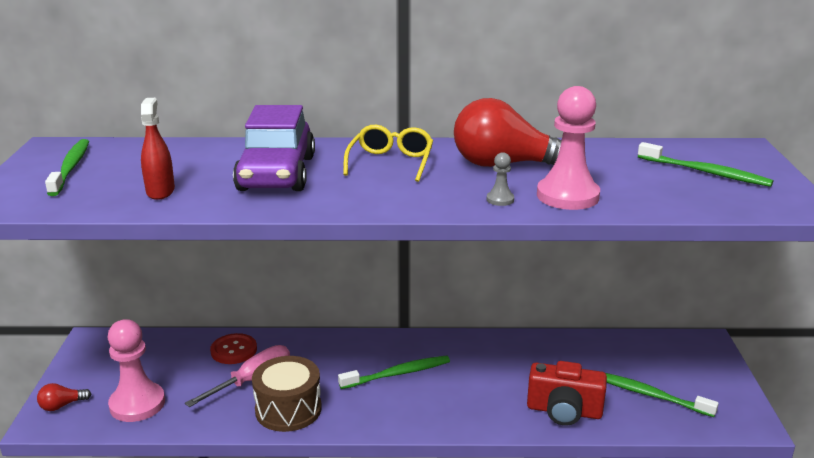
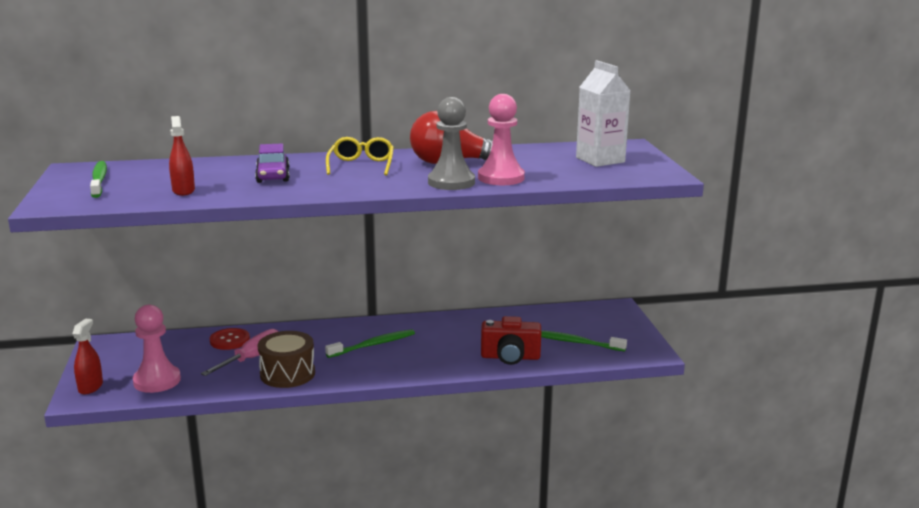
camera: 10 degrees left, 5 degrees down
(62, 405) = (90, 387): red light bulb -> red spray bottle
(277, 173) = (273, 176): purple car -> purple car, size x0.60
(500, 199) = (451, 182): grey pawn -> grey pawn, size x2.27
(705, 172) = (600, 160): green toothbrush -> white carton

